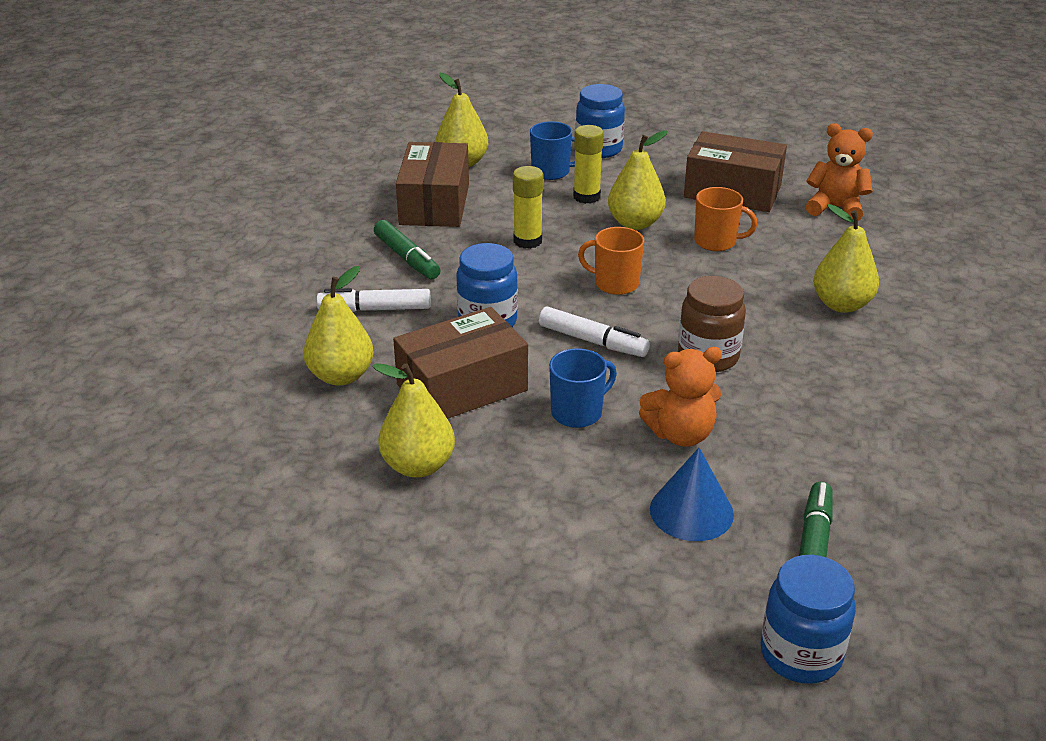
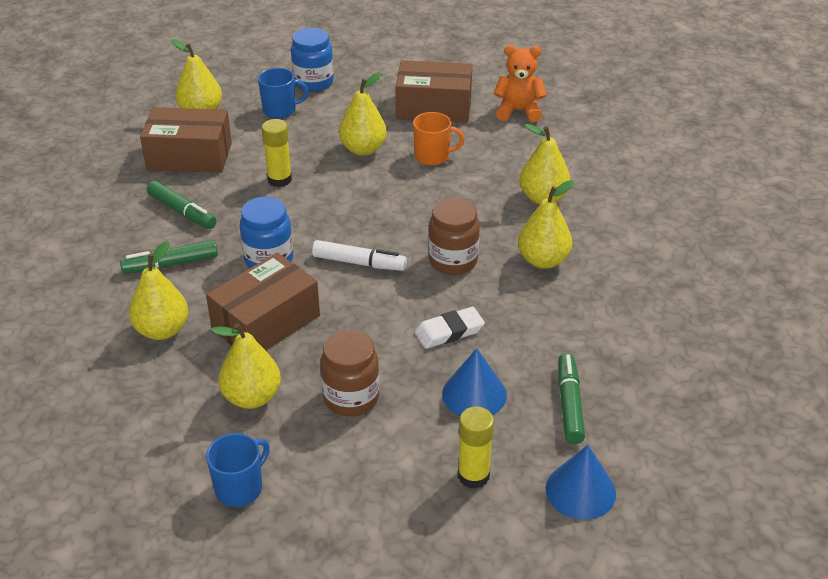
camera: 15 degrees left, 5 degrees up
(375, 309) = (170, 264): white marker -> green marker
(434, 204) = (189, 156): brown box -> brown box turned 75 degrees counterclockwise
(536, 488) = (351, 398): none -> brown jar
(578, 412) = (365, 327): blue mug -> blue mug (240, 488)
(586, 197) = (316, 130): yellow glue stick -> yellow glue stick (473, 476)
(615, 283) = (362, 208): orange mug -> none
(680, 434) = (449, 331): orange teddy bear -> white eraser
(800, 654) = (580, 491): blue jar -> blue cone
(823, 374) = (543, 260): none -> yellow pear

